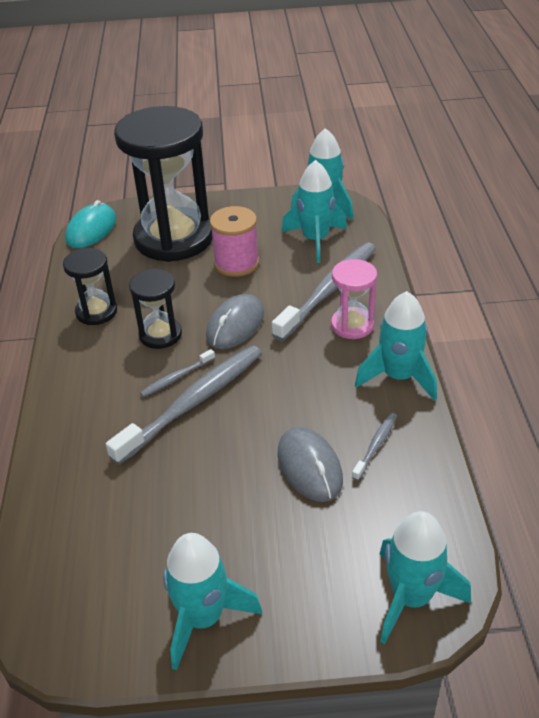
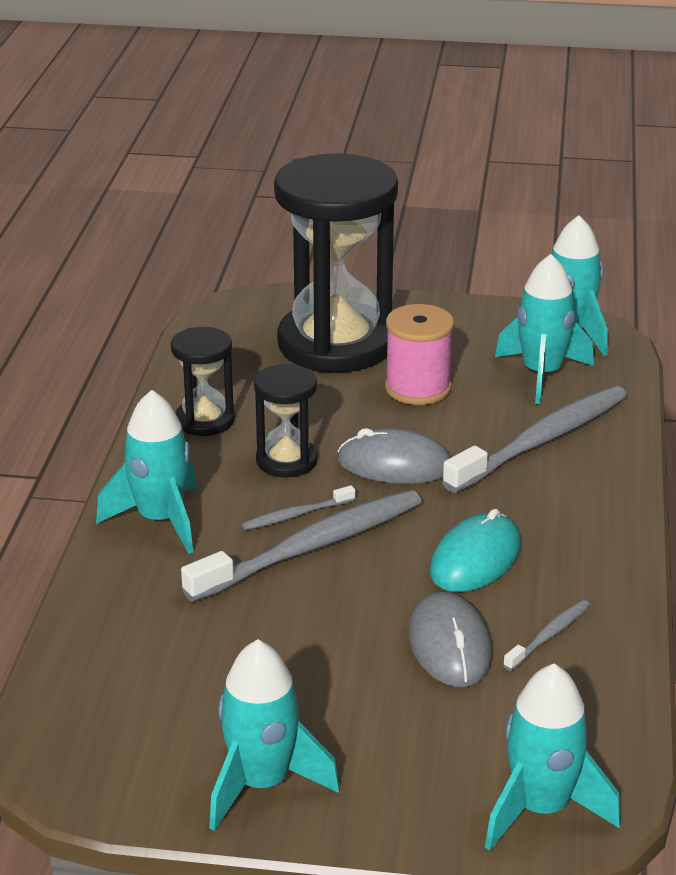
camera: 10 degrees right, 10 degrees down
(91, 229) = (221, 316): turquoise mouse -> turquoise mouse (475, 559)
(235, 325) = (394, 464): grey mouse -> grey mouse turned 60 degrees clockwise
(352, 325) = (562, 489): pink hourglass -> none
(398, 377) = (608, 561): turquoise rocket -> turquoise rocket (160, 520)

